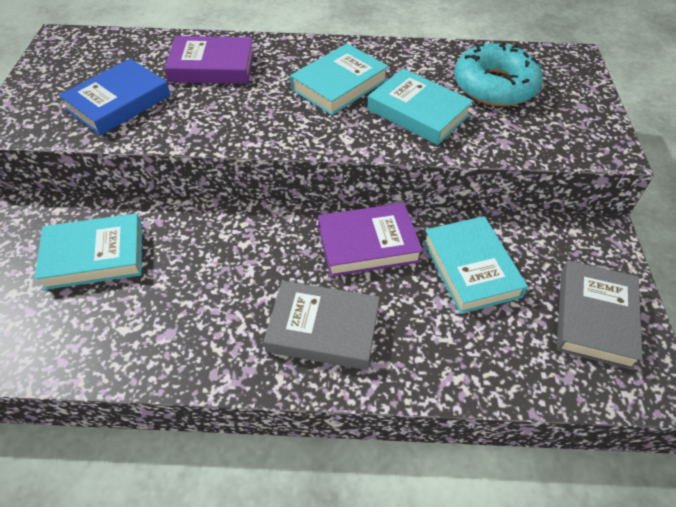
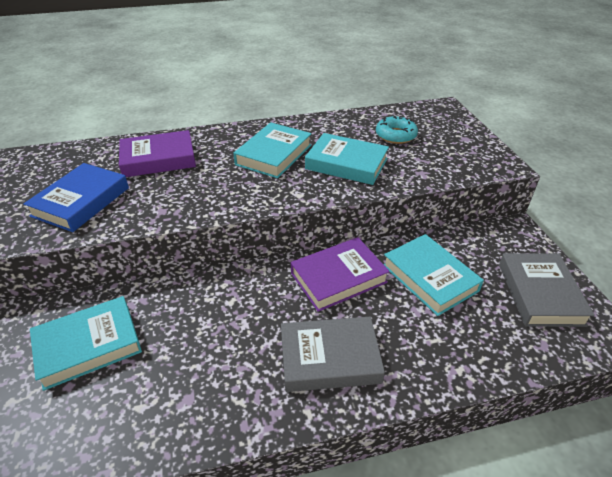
camera: 15 degrees left, 10 degrees down
(494, 86) = (395, 135): turquoise donut -> turquoise donut, size x0.60

